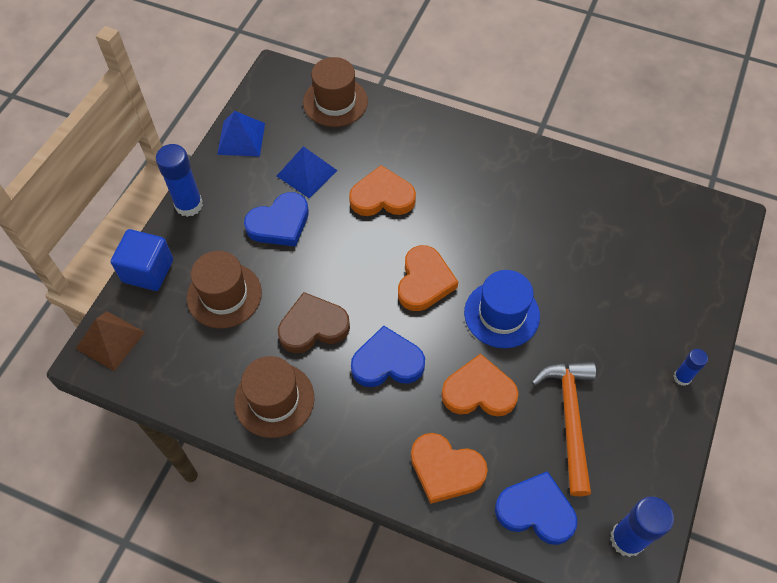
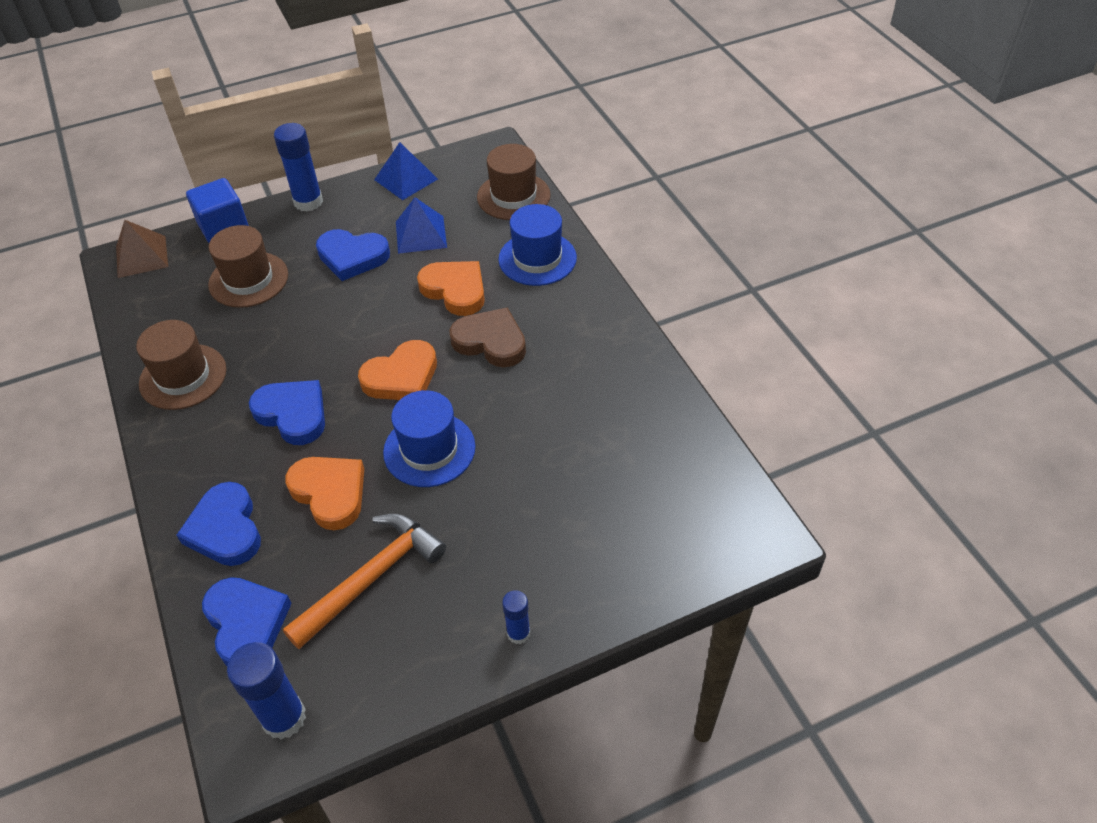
camera: 45 degrees right, 10 degrees down
(313, 326) = (277, 347): brown heart -> brown heart (491, 341)
(407, 137) = (537, 258): none -> blue hat
(445, 469) = (225, 529): orange heart -> blue heart

